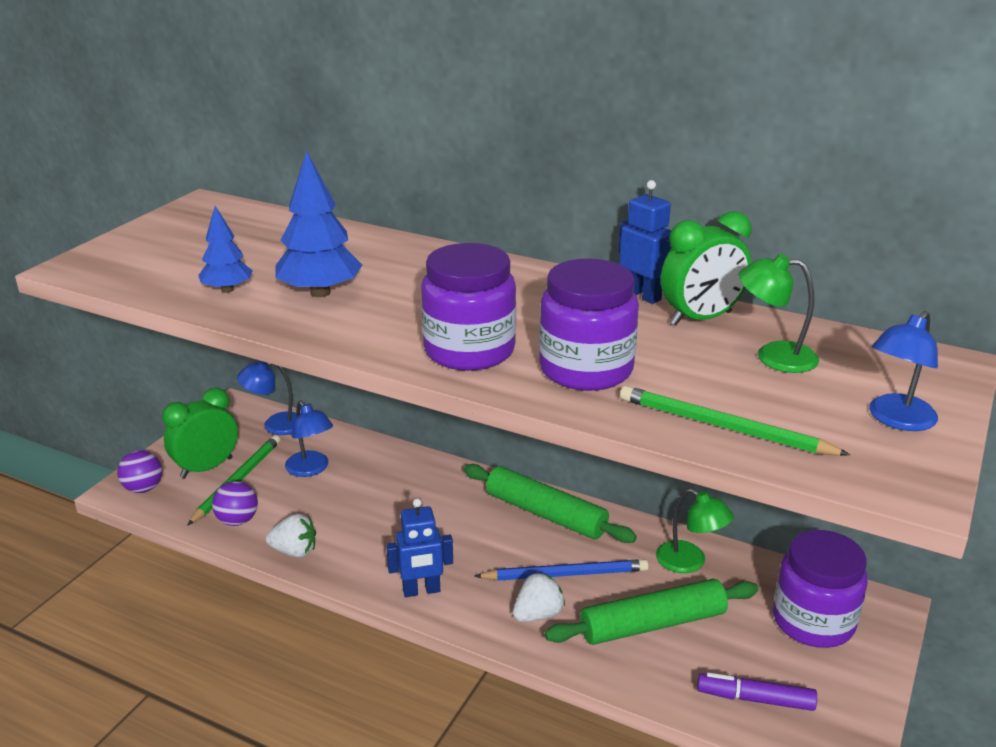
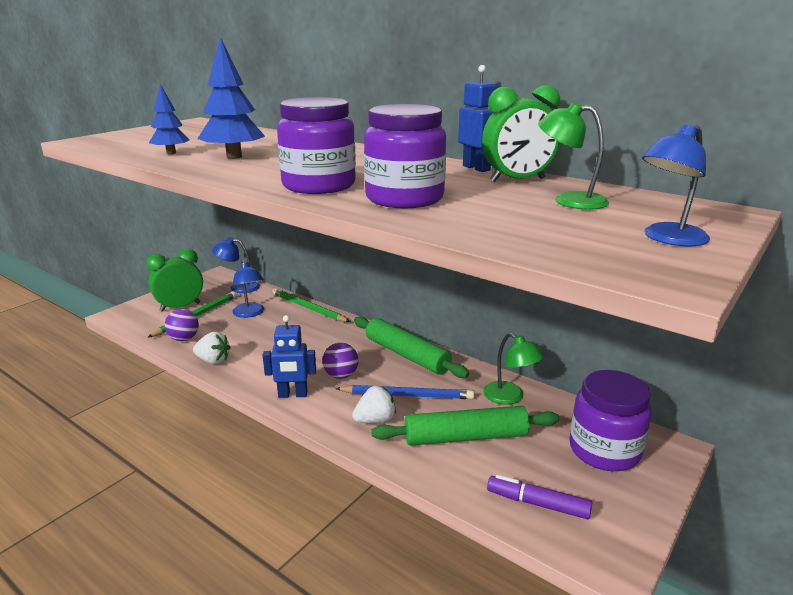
camera: 10 degrees right, 5 degrees down
(143, 488) = (132, 315): purple ball -> purple ball (341, 375)
(723, 427) = (503, 233): green pencil -> green pencil (308, 308)

